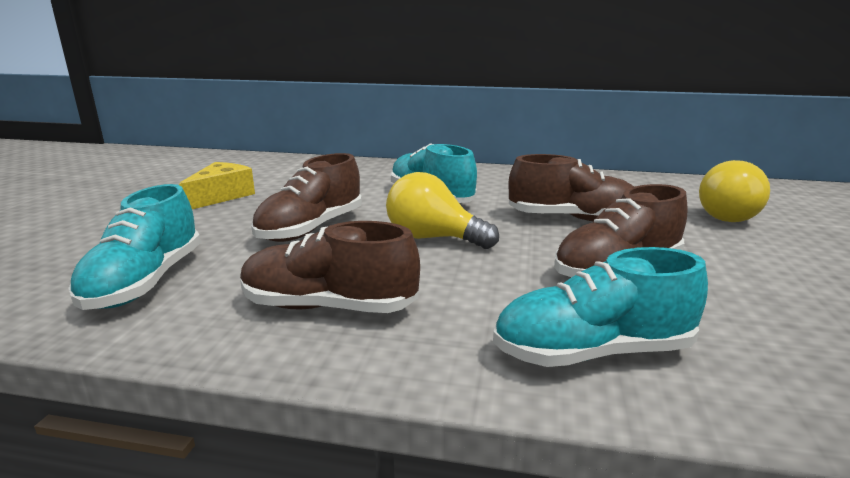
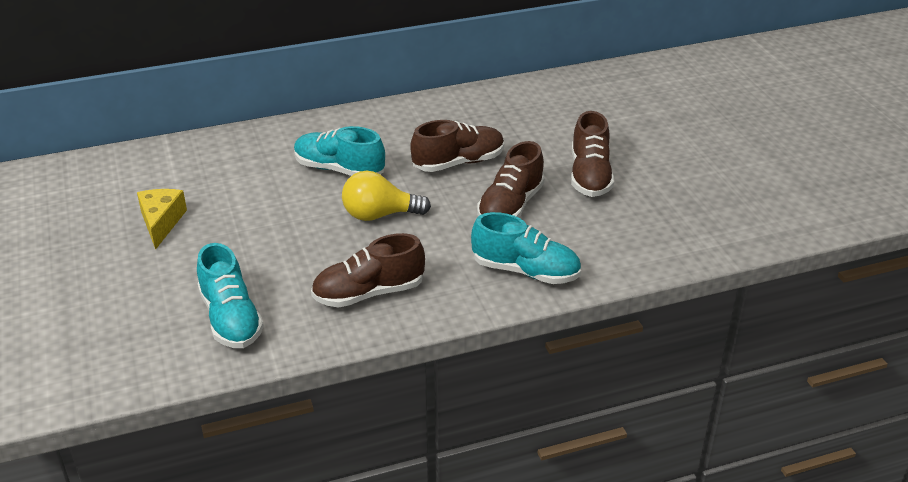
camera: 30 degrees left, 15 degrees up
(311, 229) = (283, 234): brown shoe -> brown shoe (590, 176)
(593, 352) = (525, 271): turquoise shoe -> turquoise shoe turned 120 degrees counterclockwise
(731, 216) = (558, 127): yellow light bulb -> none

